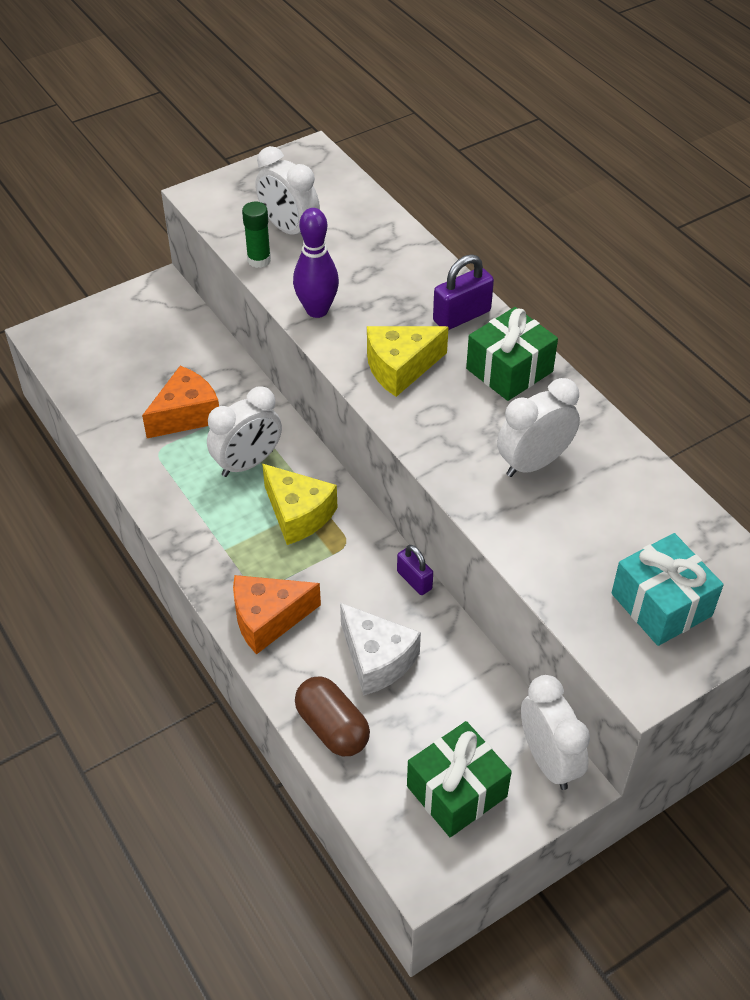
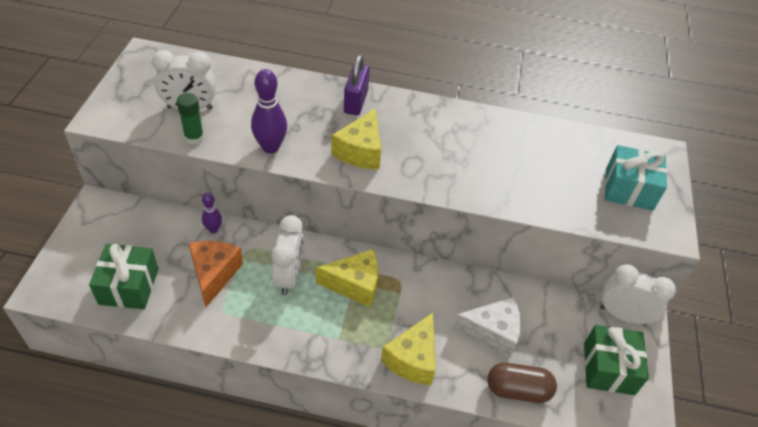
camera: 50 degrees left, 0 degrees up
(232, 374) = (213, 229): none -> purple bowling pin
(268, 619) = (413, 359): orange cheese -> yellow cheese
(414, 580) = (457, 274): purple padlock -> none
(509, 370) = (416, 116): green gift -> green gift (129, 286)
(533, 463) = (490, 158): white clock -> none

